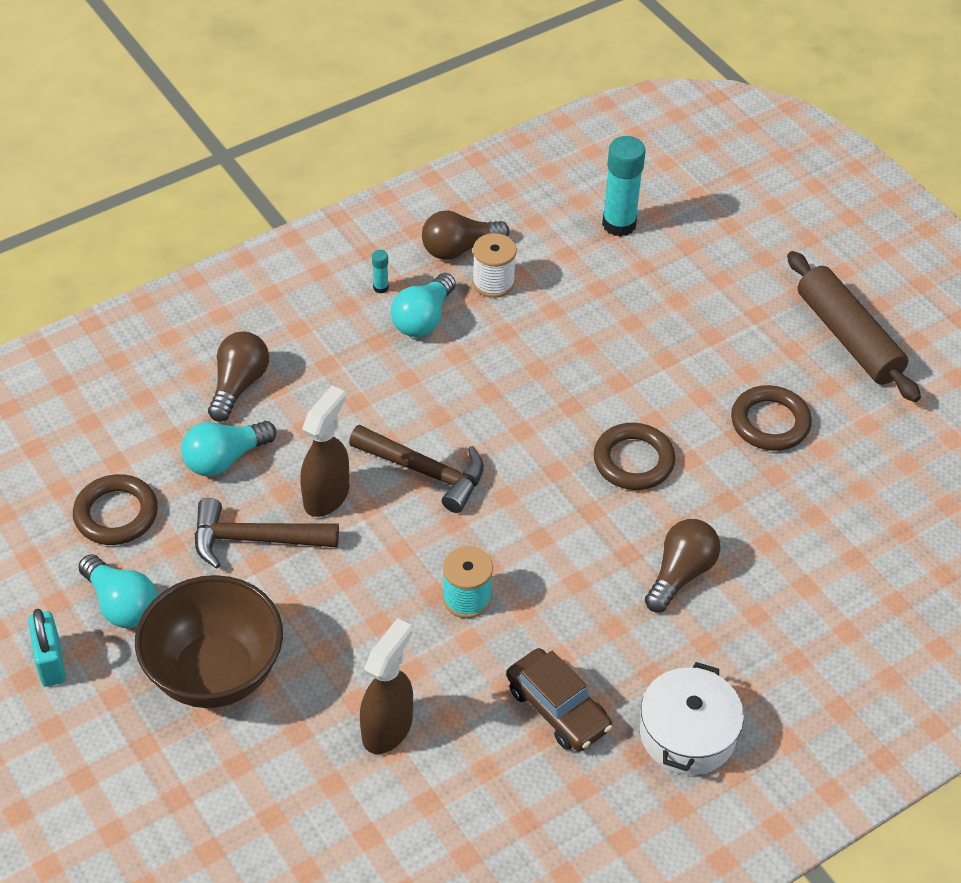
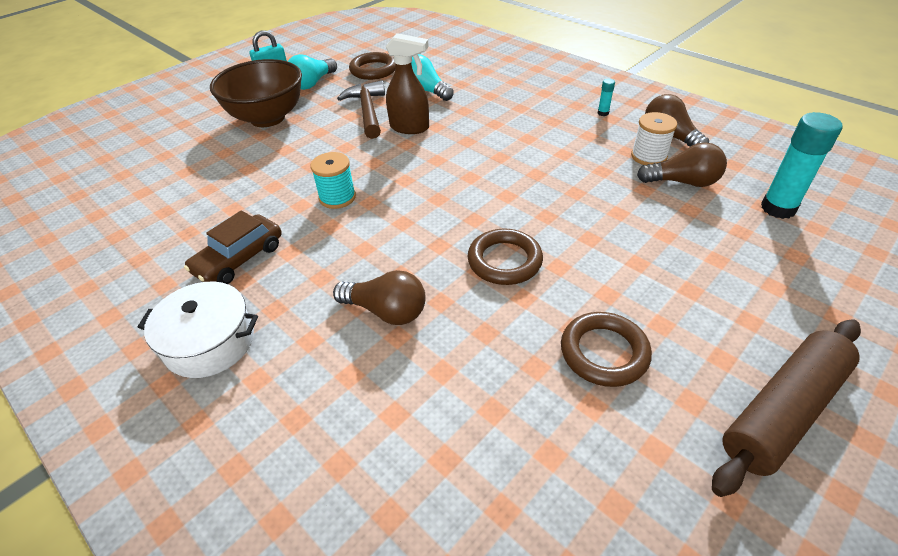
camera: 80 degrees right, 5 degrees down
(238, 385) = (484, 84): brown light bulb -> brown light bulb (682, 182)
(388, 728) = (225, 184): brown spray bottle -> none
(423, 318) = (587, 134): turquoise light bulb -> none
(425, 472) = (446, 160): brown hammer -> none

